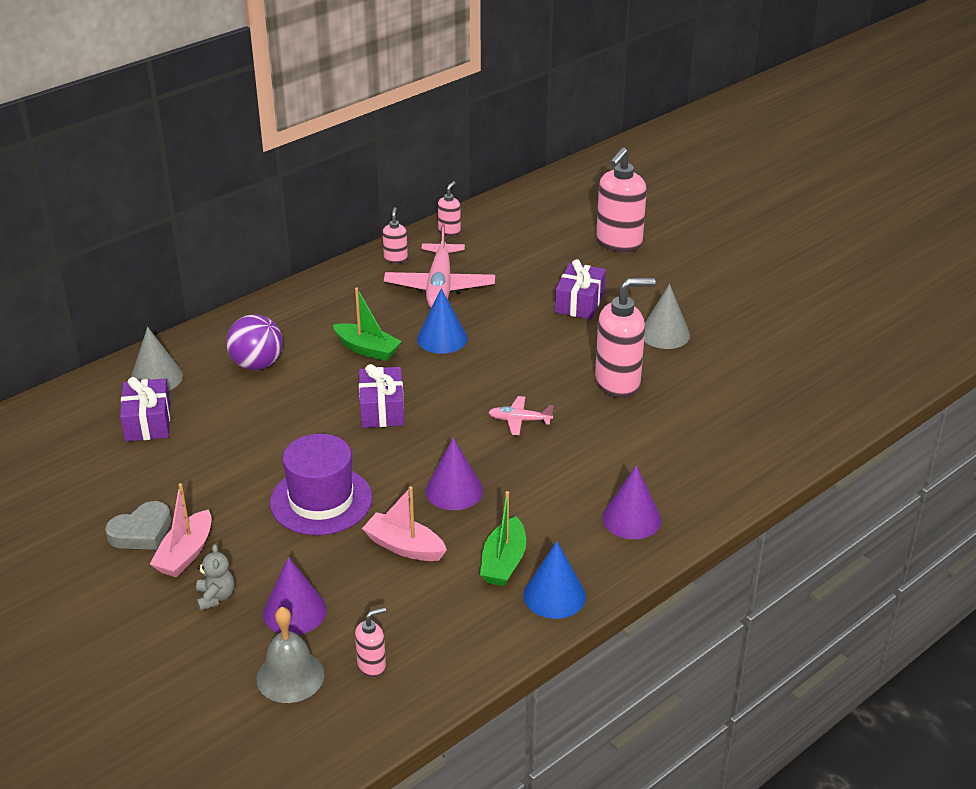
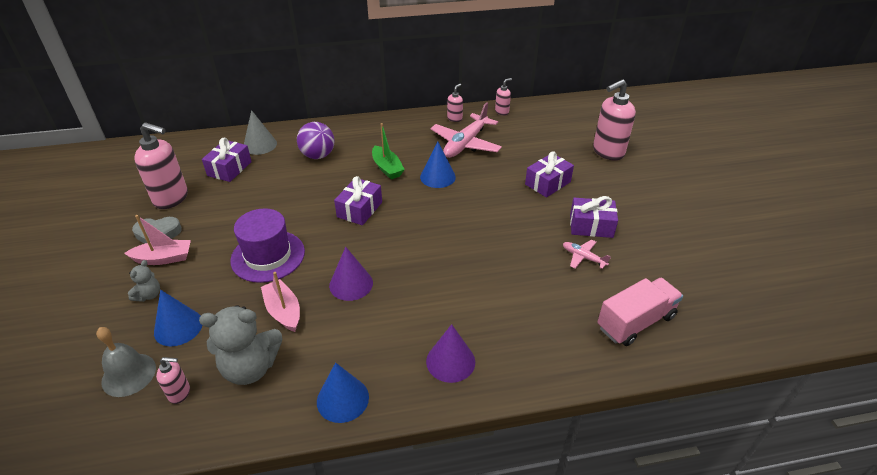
camera: 30 degrees right, 5 degrees up
(185, 554) = (164, 258): pink boat -> pink boat turned 150 degrees counterclockwise
(294, 611) = (178, 327): purple cone -> blue cone
(426, 611) = (250, 367): none -> grey teddy bear
(503, 562) = (333, 354): green boat -> none
(519, 420) = (437, 251): pink plane -> pink plane (583, 257)
(618, 383) = (527, 250): pink soap dispenser -> pink soap dispenser (171, 198)
(664, 334) = (591, 226): grey cone -> purple gift
(779, 412) = (635, 322): none -> pink truck

